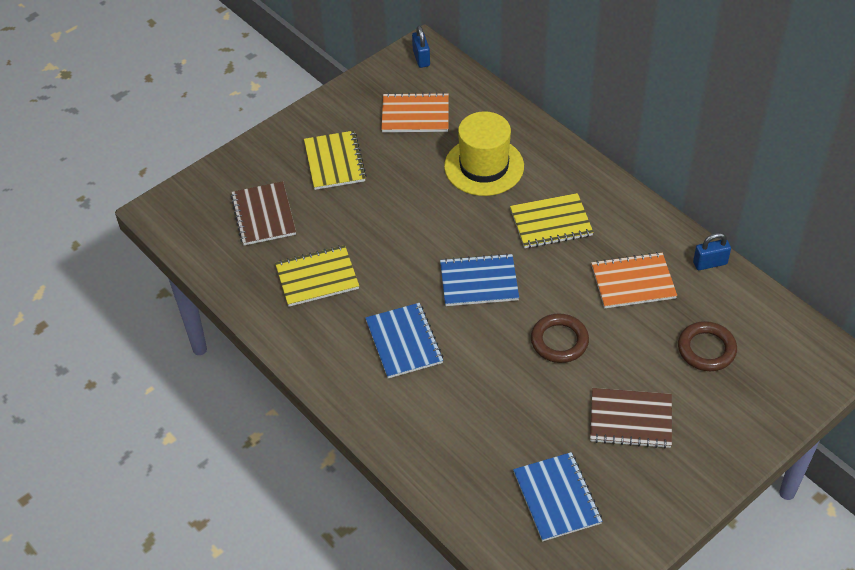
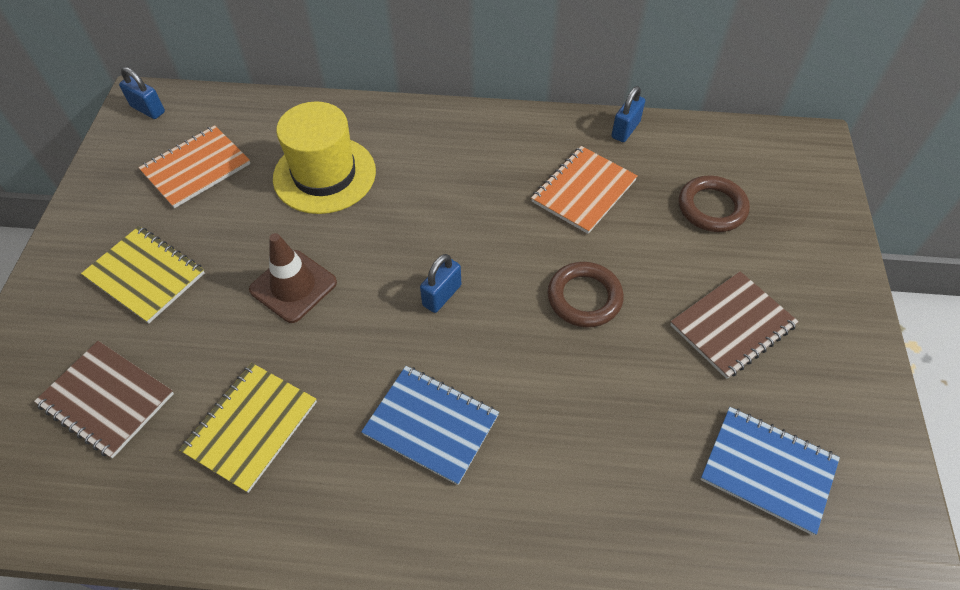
camera: 45 degrees left, 5 degrees up
(404, 220) = (293, 286): none -> brown traffic cone
(479, 282) = (442, 295): blue notebook -> blue padlock
(551, 222) = (449, 186): yellow notebook -> none

